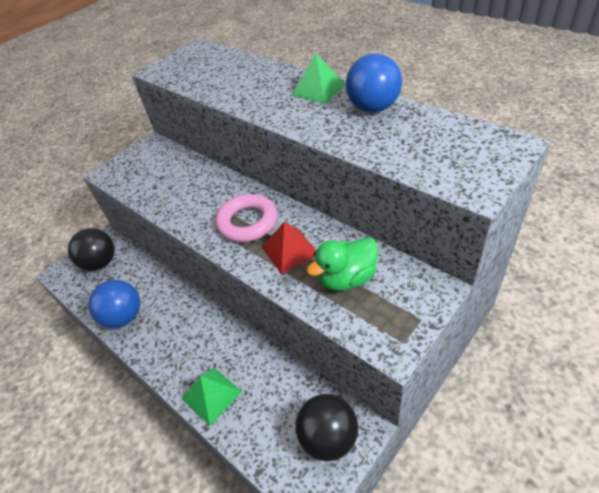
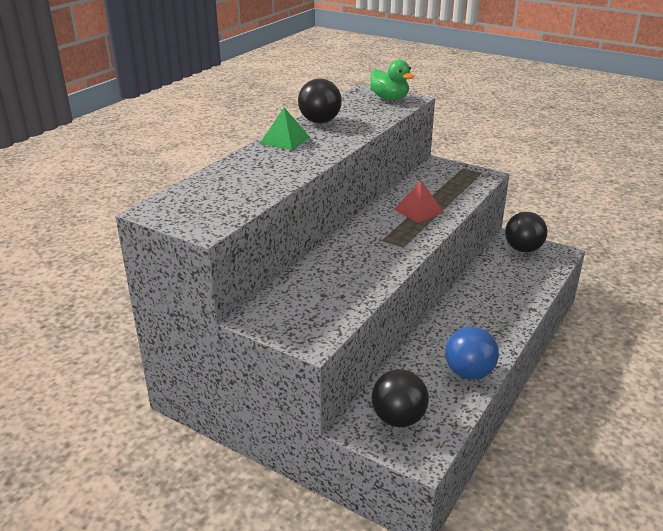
camera: 105 degrees left, 15 degrees down
(211, 395) = (520, 301): green pyramid -> none
(247, 222) = (390, 232): pink ring -> none
(347, 278) = (439, 189): green duck -> green duck (389, 98)
(373, 108) = (319, 122): blue ball -> black ball

